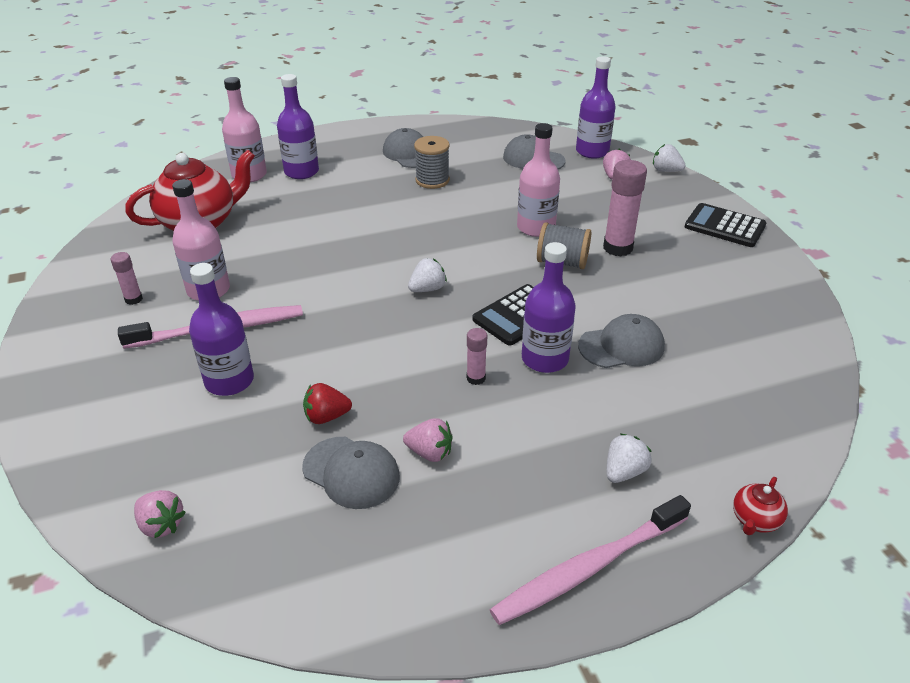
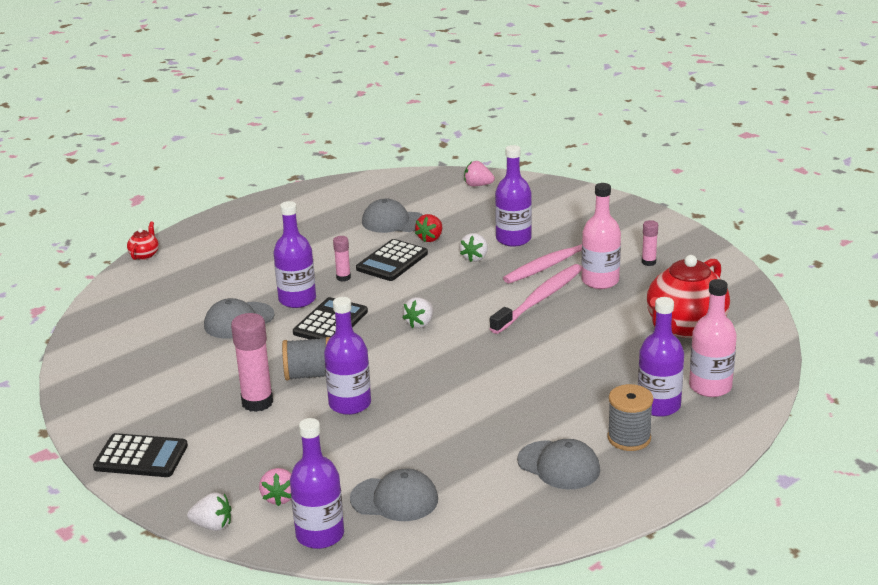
camera: 160 degrees right, 10 degrees down
(326, 417) = (430, 238): red strawberry -> red strawberry turned 150 degrees clockwise
(402, 388) = (392, 261): none -> black calculator
(430, 453) = (352, 238): pink strawberry -> none
(432, 180) = (499, 433): grey spool -> grey spool (629, 438)
(536, 227) = (350, 404): pink bottle -> purple bottle
(587, 568) = (240, 219): pink toothbrush -> pink toothbrush (540, 299)
(624, 472) = (226, 257): white strawberry -> white strawberry (475, 258)

